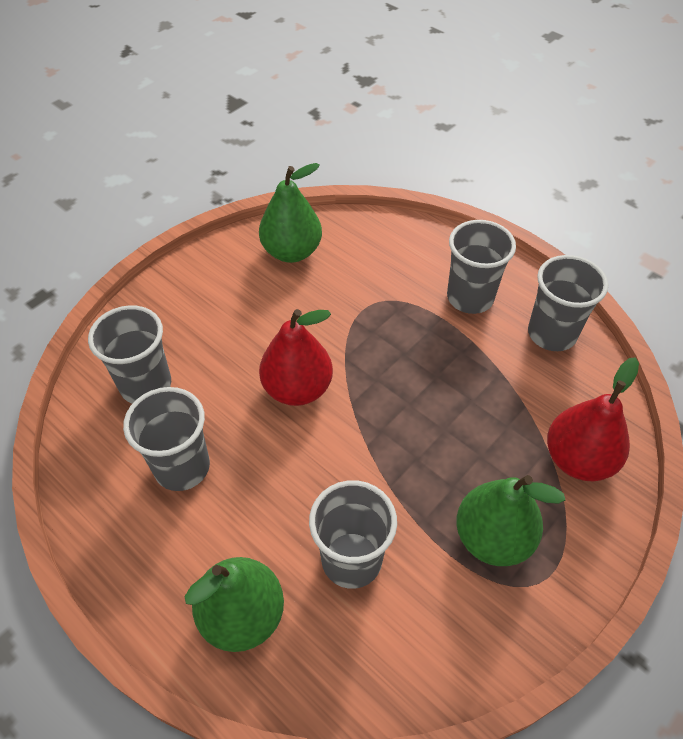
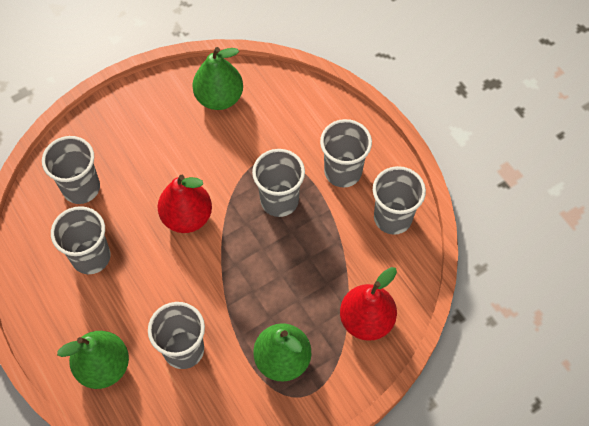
camera: 15 degrees right, 10 degrees up
(407, 344) = (279, 200): none -> grey cup

